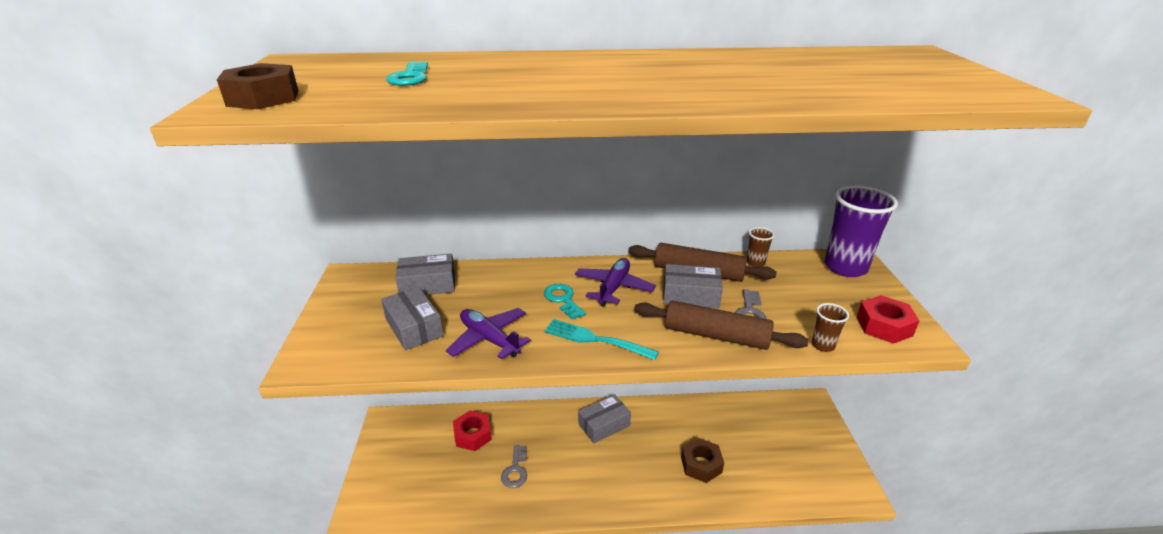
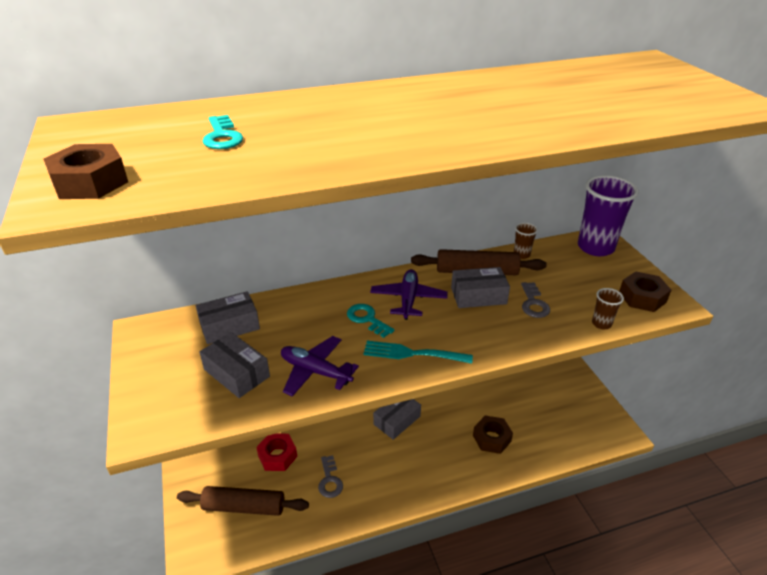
camera: 15 degrees left, 5 degrees up
(716, 336) = (513, 331): brown rolling pin -> brown rolling pin (244, 507)
(884, 326) = (642, 297): red nut -> brown nut

